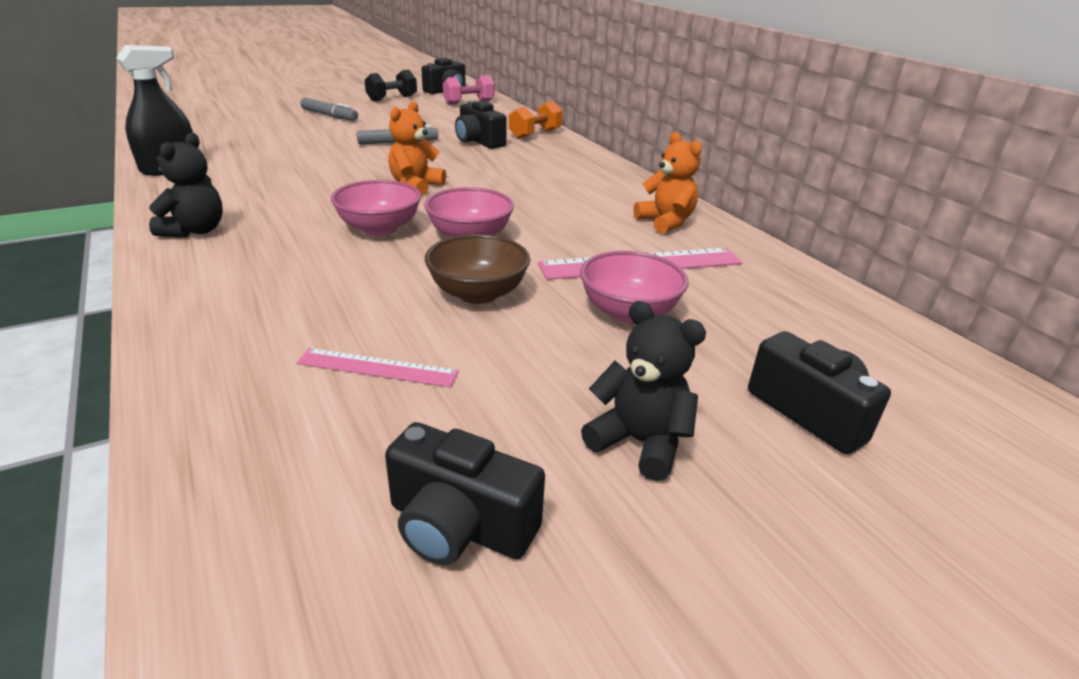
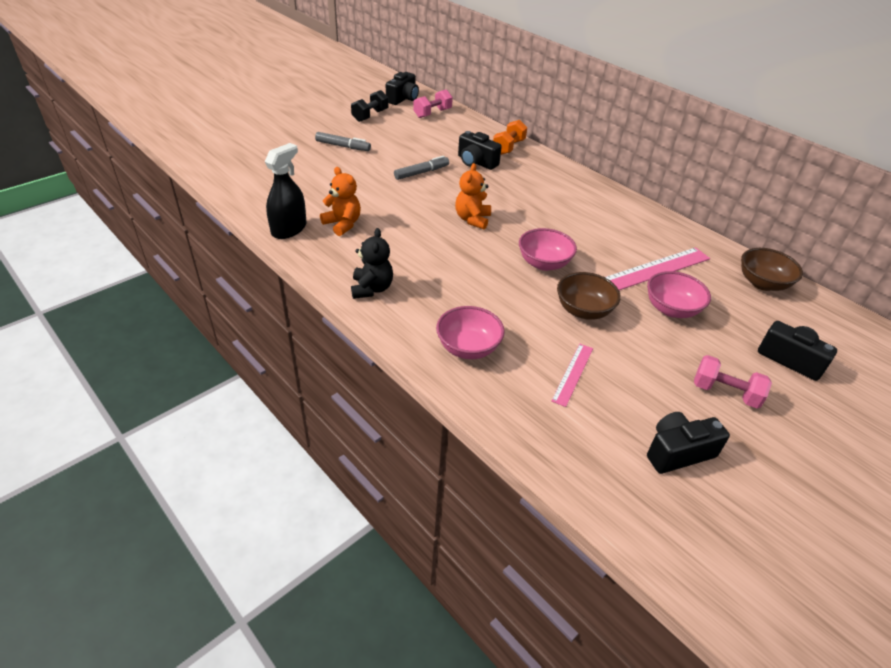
camera: 15 degrees left, 10 degrees up
(377, 367) = (572, 374): pink ruler -> pink ruler turned 60 degrees counterclockwise
(379, 228) = (484, 266): pink bowl -> pink bowl (468, 348)
(459, 526) = (678, 452): black camera -> black camera turned 150 degrees clockwise
(639, 442) = (725, 392): black teddy bear -> pink dumbbell
(665, 222) = (648, 229): orange teddy bear -> orange teddy bear (343, 224)
(818, 303) = (762, 283): none -> brown bowl

